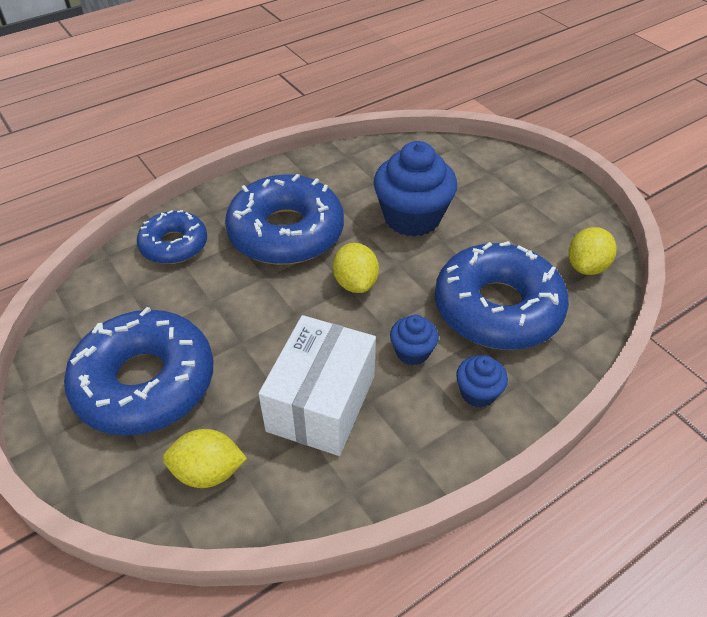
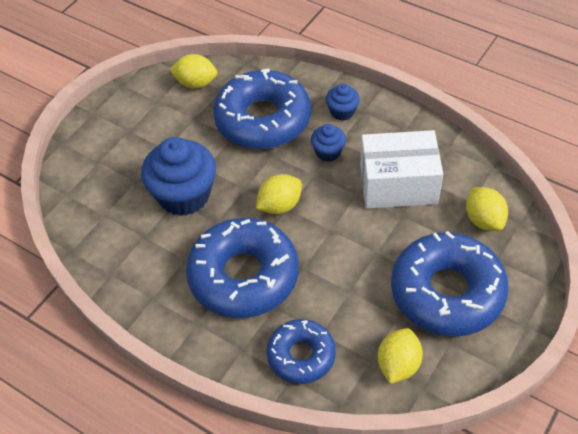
camera: 110 degrees left, 5 degrees up
(106, 307) = (398, 365): none -> yellow lemon

